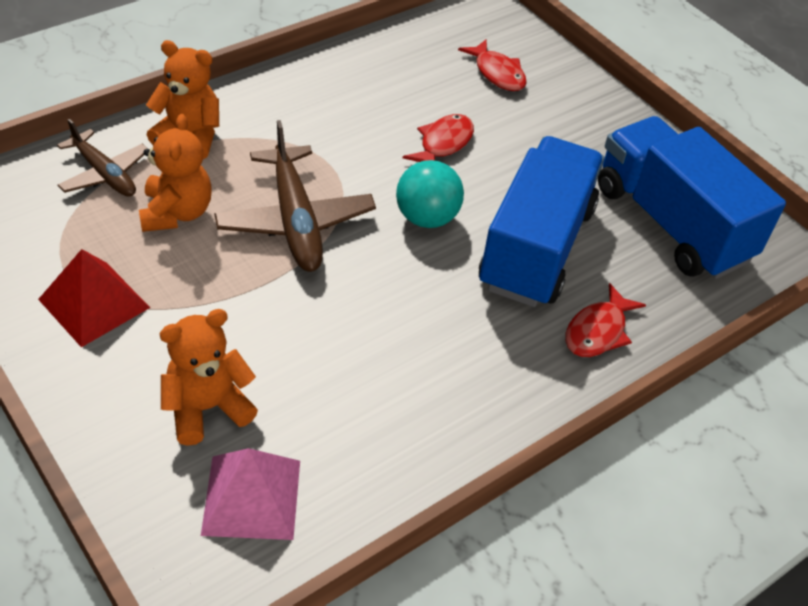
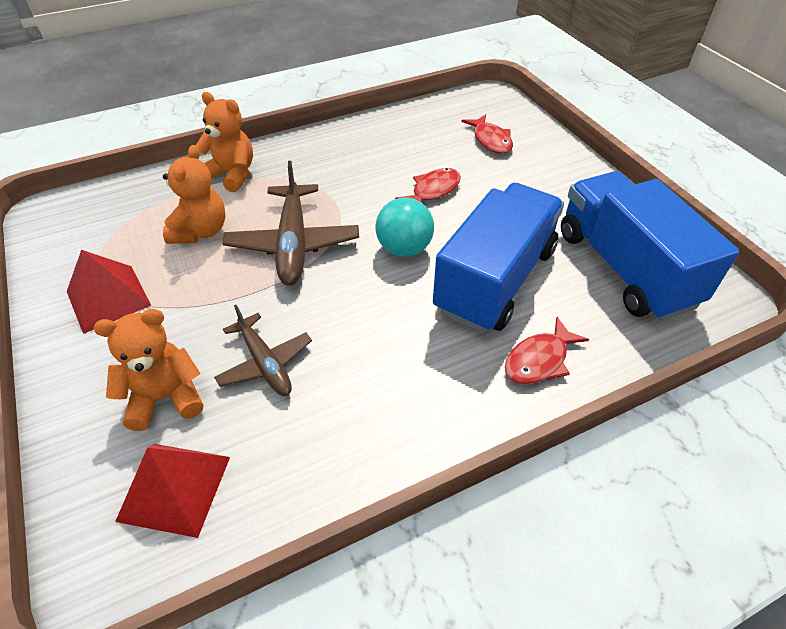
camera: 15 degrees right, 0 degrees up
(104, 174) = (156, 198): brown plane -> brown plane (265, 363)
(251, 497) = (174, 488): pink pyramid -> red pyramid

